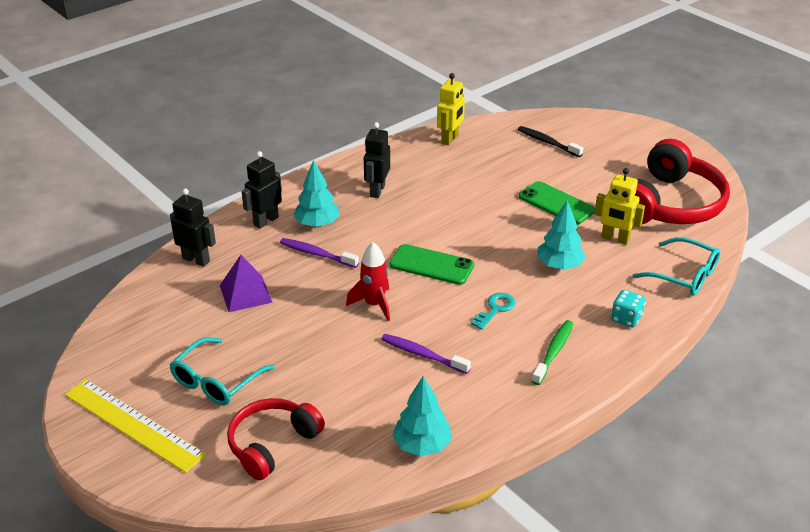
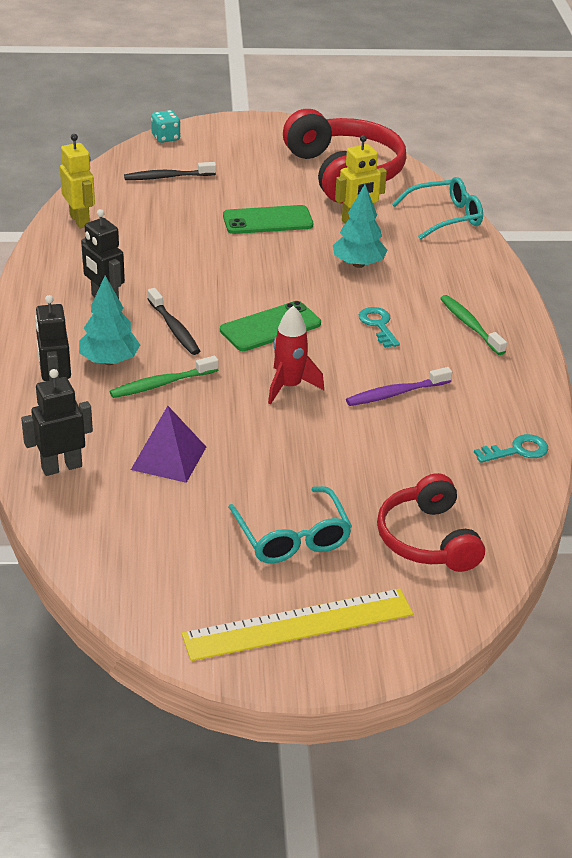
camera: 55 degrees left, 0 degrees up
(316, 254) = (161, 384): purple toothbrush -> green toothbrush
(380, 229) = (174, 328): none -> black toothbrush
(422, 445) = (517, 451): turquoise tree -> turquoise key
(626, 318) = (468, 270): turquoise dice -> turquoise dice (166, 138)

